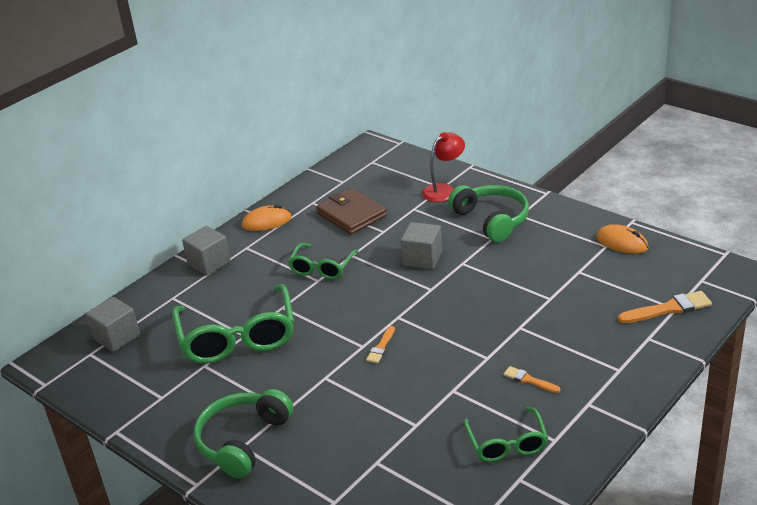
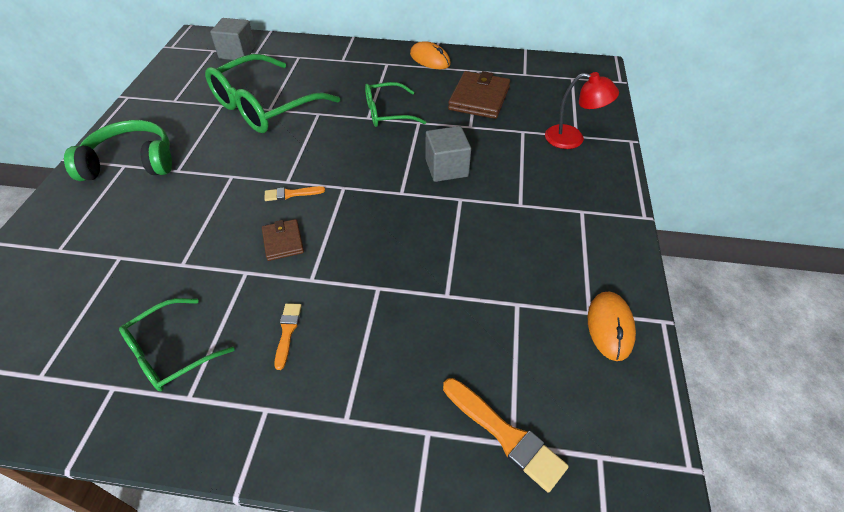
camera: 55 degrees right, 15 degrees up
(209, 263) = (353, 55): grey cube -> none
(435, 363) = (283, 241): none -> brown wallet
(492, 220) = (552, 192): green headphones -> none

